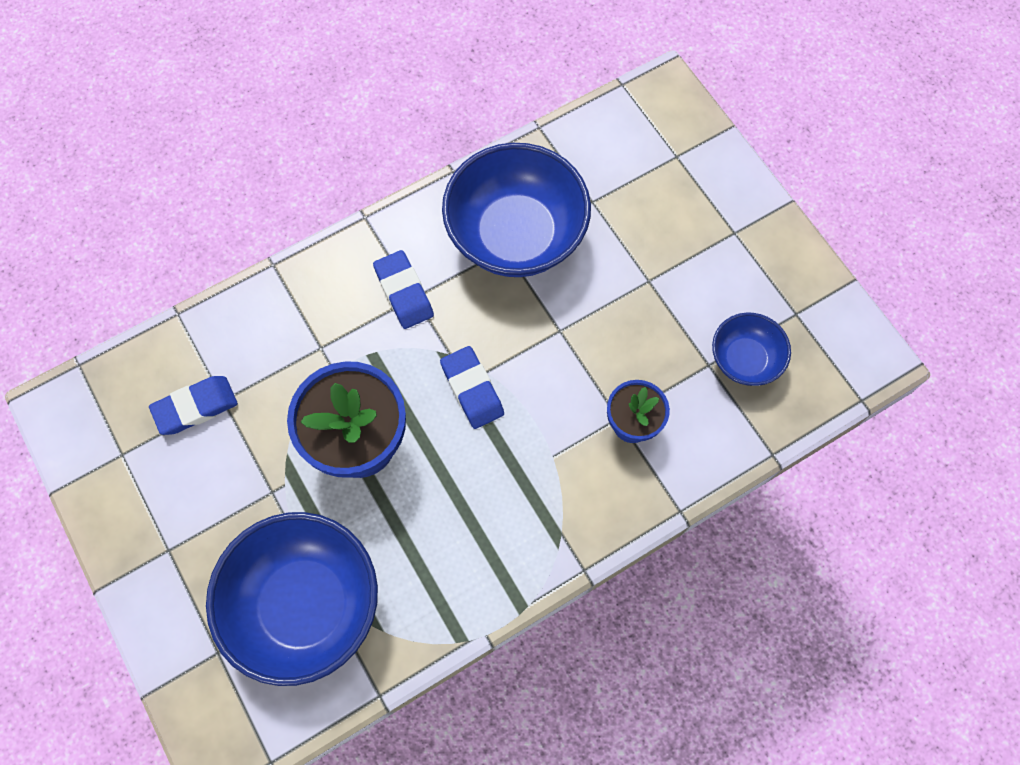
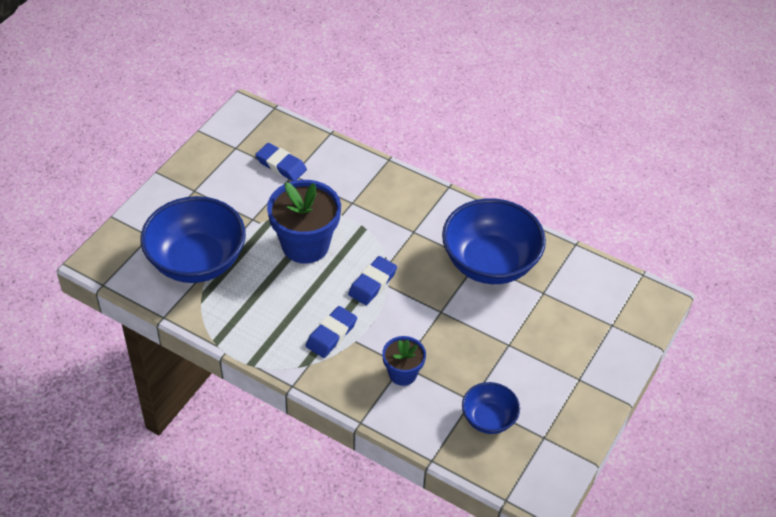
camera: 60 degrees right, 20 degrees down
(404, 292) = (413, 225): blue eraser -> blue eraser (331, 334)

